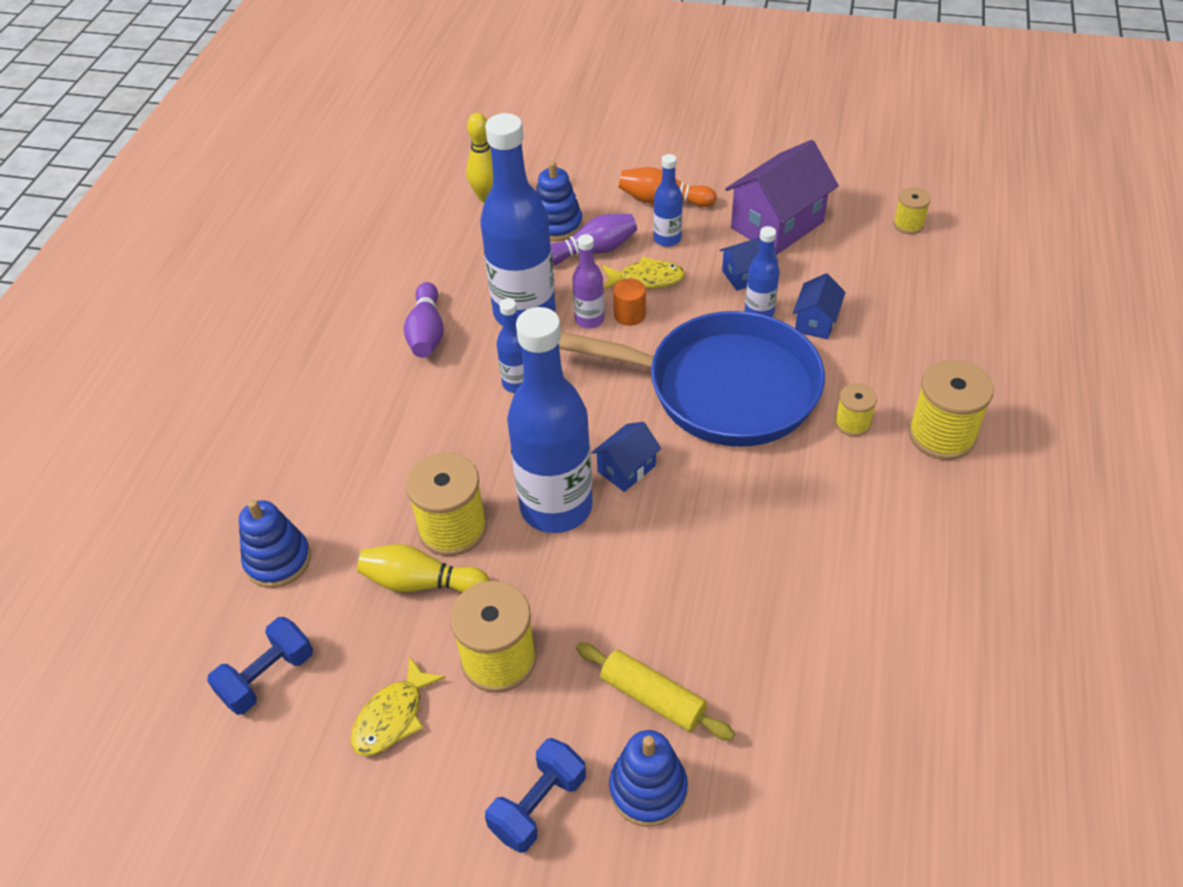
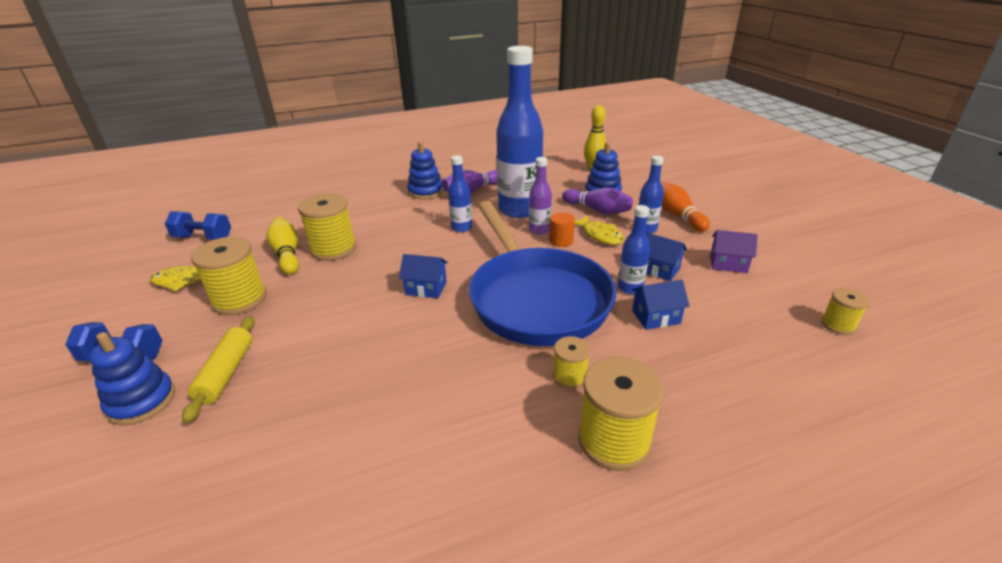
camera: 55 degrees right, 15 degrees down
(278, 560) = (282, 213): blue stacking toy -> blue stacking toy (425, 191)
(556, 507) = (373, 275): blue bottle -> none
(777, 225) = (728, 264): purple house -> purple house, size x0.52

